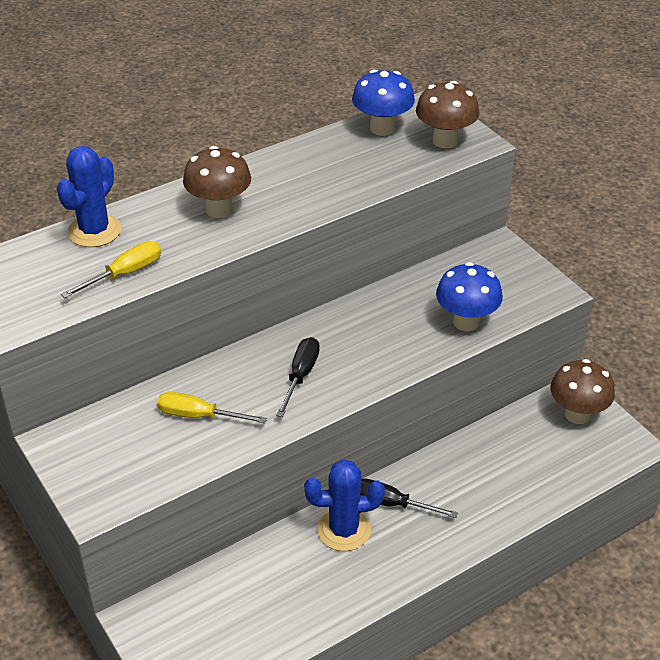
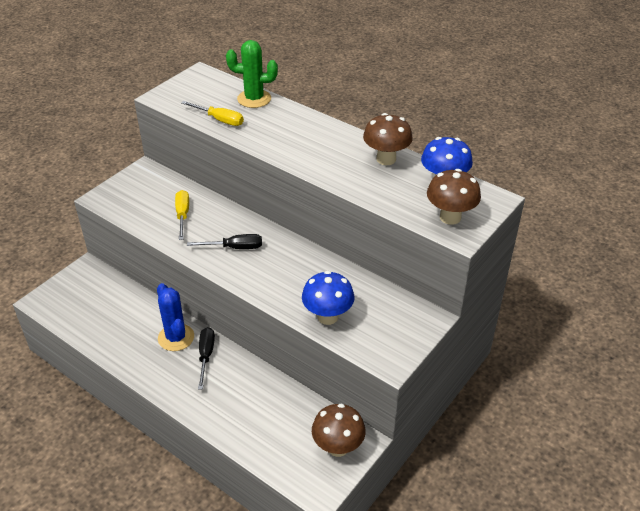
camera: 70 degrees right, 0 degrees up
(94, 231) = (254, 99): blue cactus -> green cactus
(219, 209) = (301, 137): brown mushroom -> brown mushroom (386, 159)

